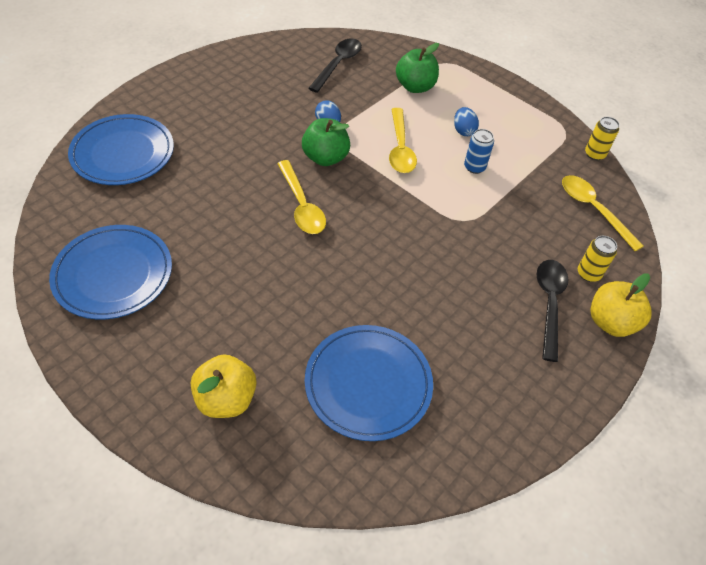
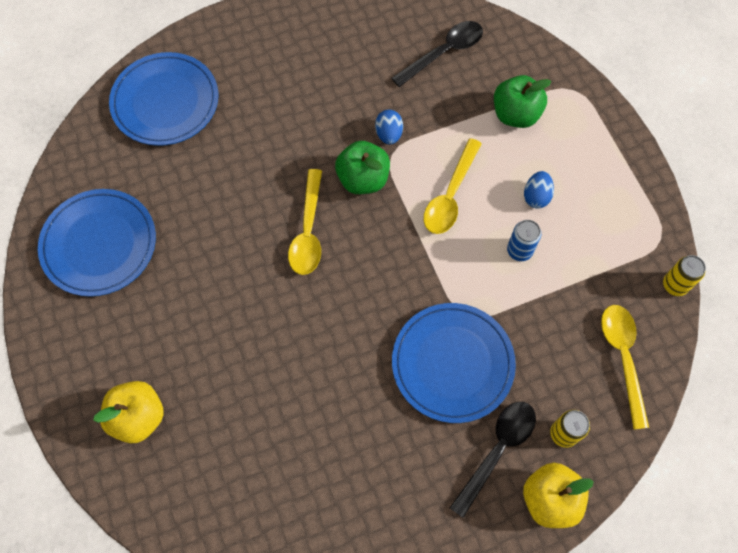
camera: 30 degrees right, 15 degrees up
(368, 384) = (268, 458): blue plate -> blue plate (452, 363)

